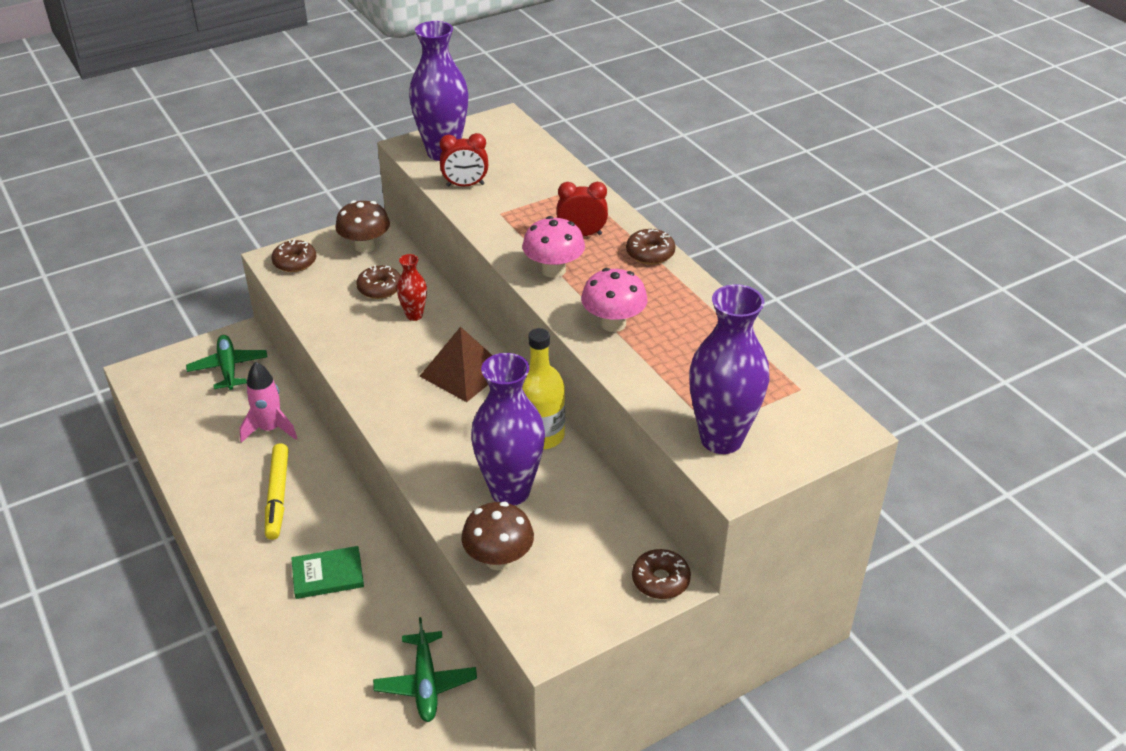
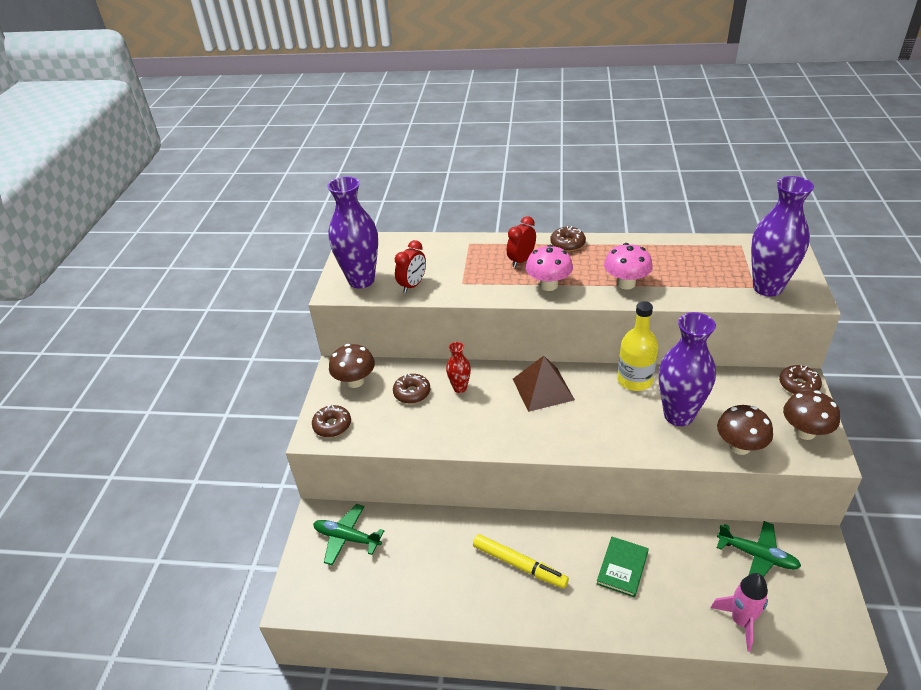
camera: 50 degrees left, 0 degrees up
(270, 429) = (442, 540): pink rocket -> pink rocket (741, 621)
(573, 610) = (805, 432): none -> brown mushroom

